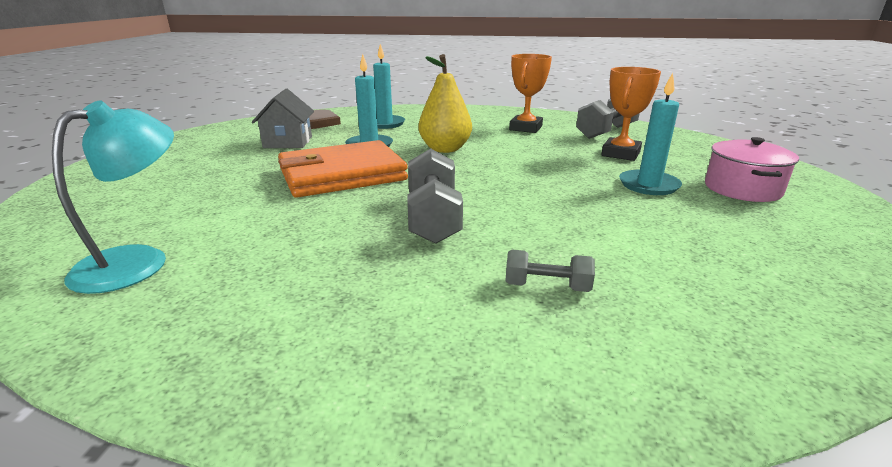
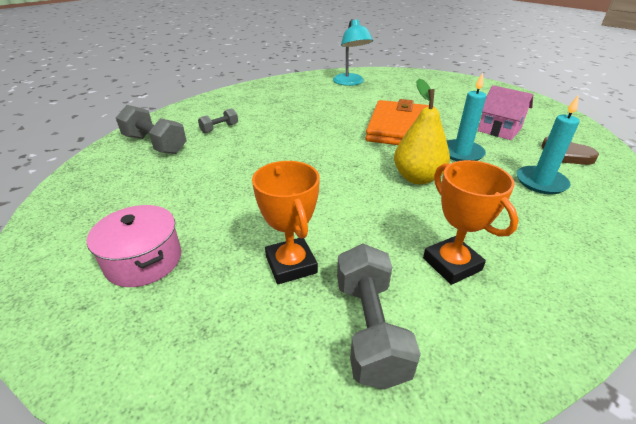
camera: 130 degrees right, 10 degrees up
(288, 142) = (499, 130): grey house -> pink house
(433, 218) = (305, 130): grey dumbbell -> grey dumbbell (155, 144)
(648, 185) = (225, 219): turquoise candle -> none

